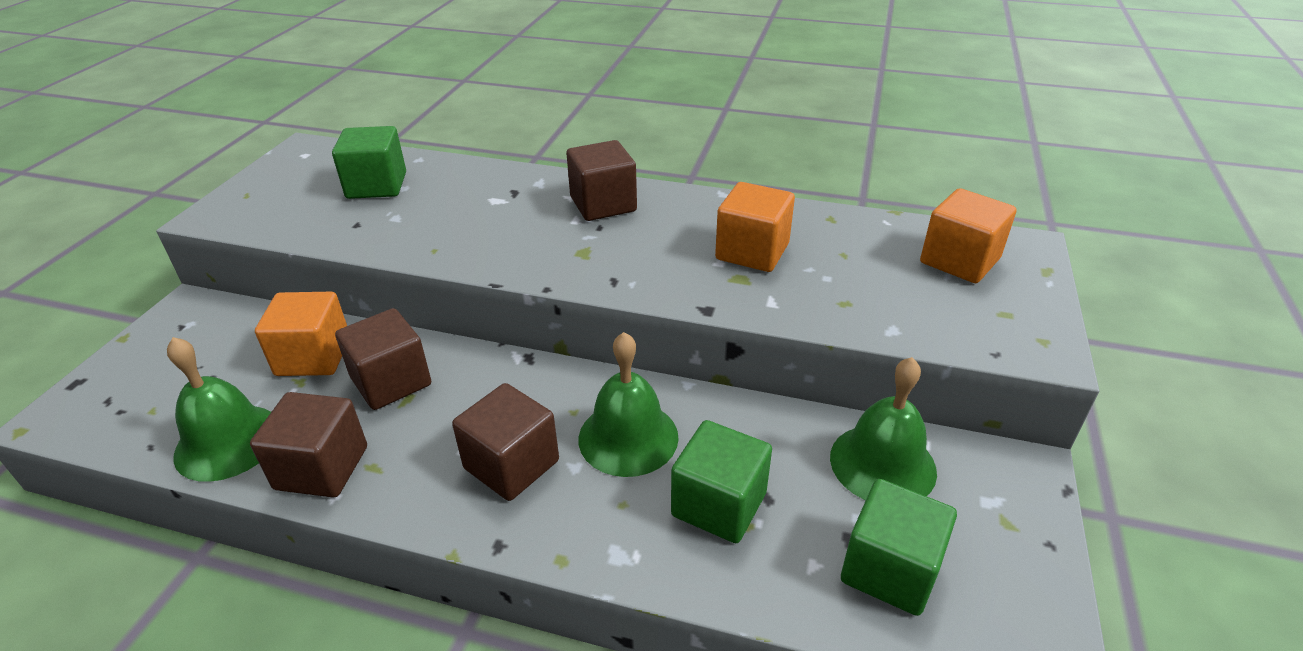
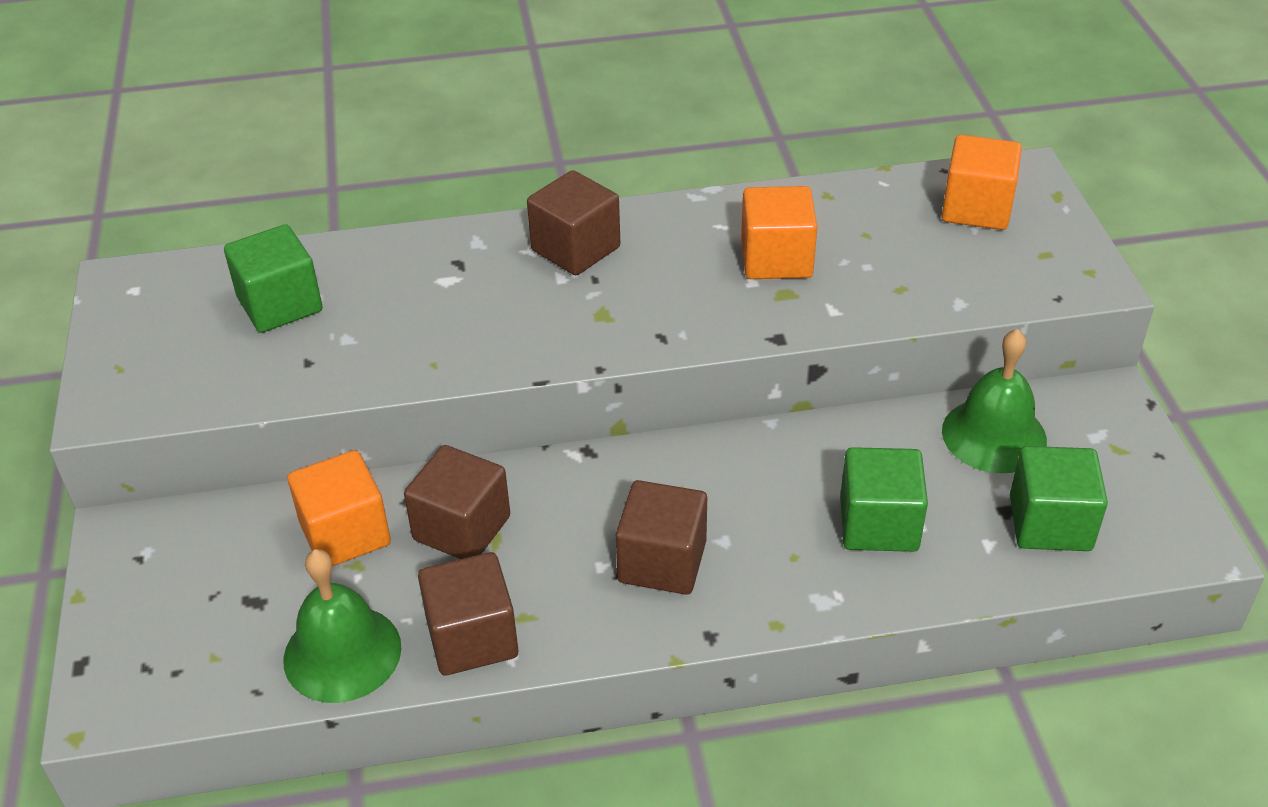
camera: 25 degrees left, 5 degrees up
(628, 437) = (753, 495): green bell -> none

